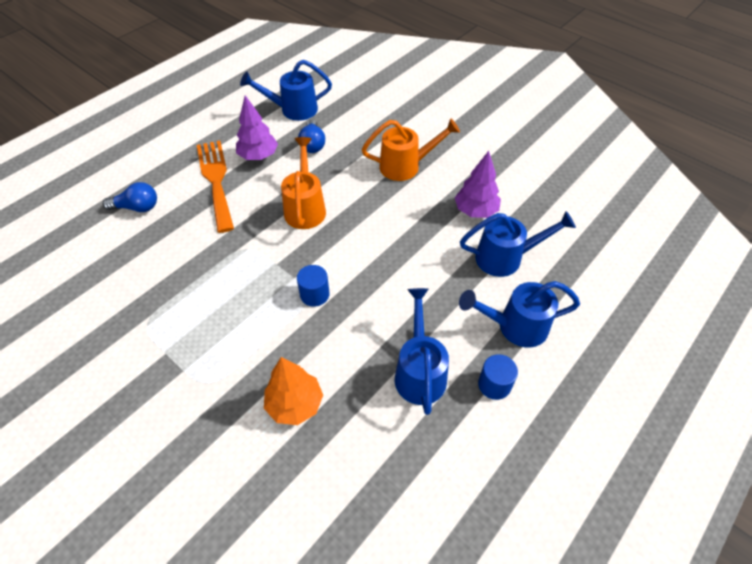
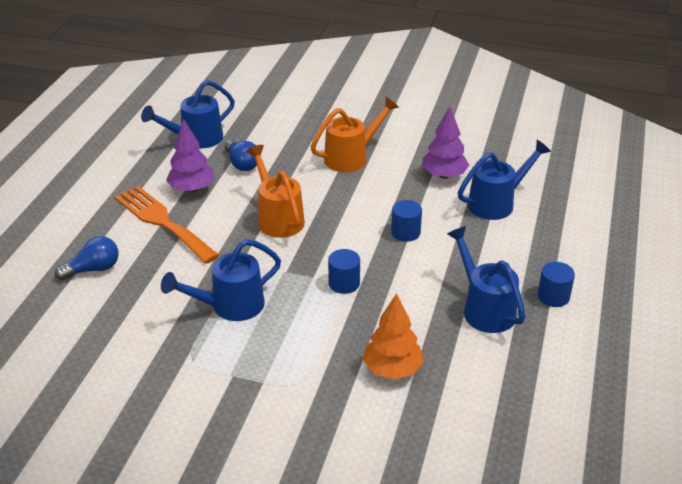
camera: 25 degrees left, 15 degrees down
(402, 260) = (405, 232): none -> blue cylinder
(515, 326) = (541, 250): blue watering can -> blue watering can (230, 306)

